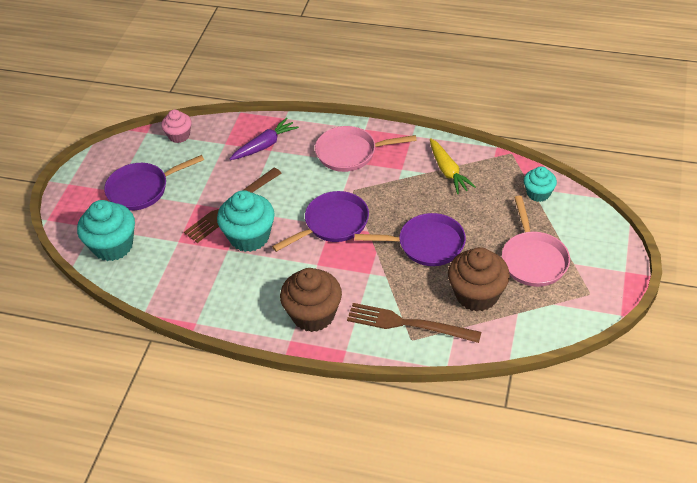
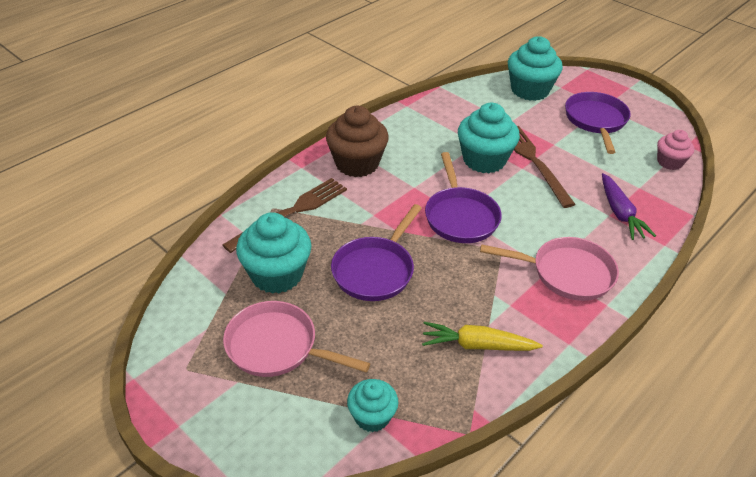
camera: 115 degrees right, 5 degrees down
(350, 153) = (567, 273): pink pan -> pink pan turned 75 degrees clockwise
(477, 294) = (277, 275): brown cupcake -> turquoise cupcake

